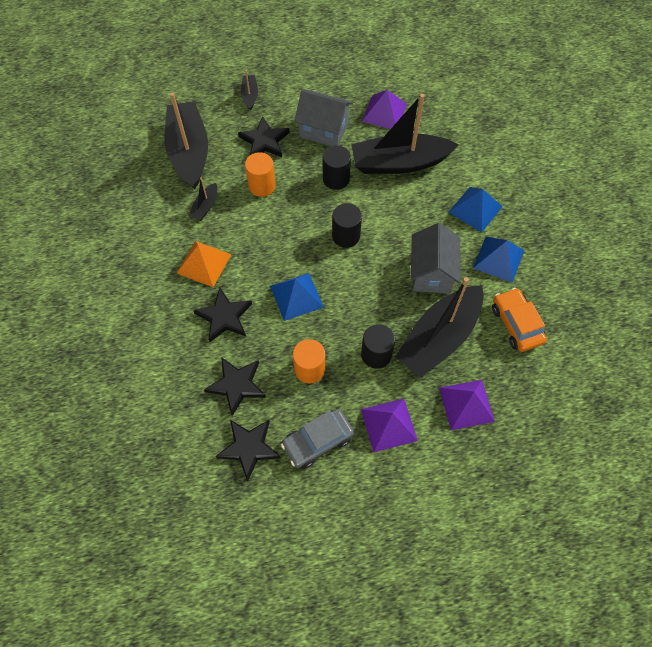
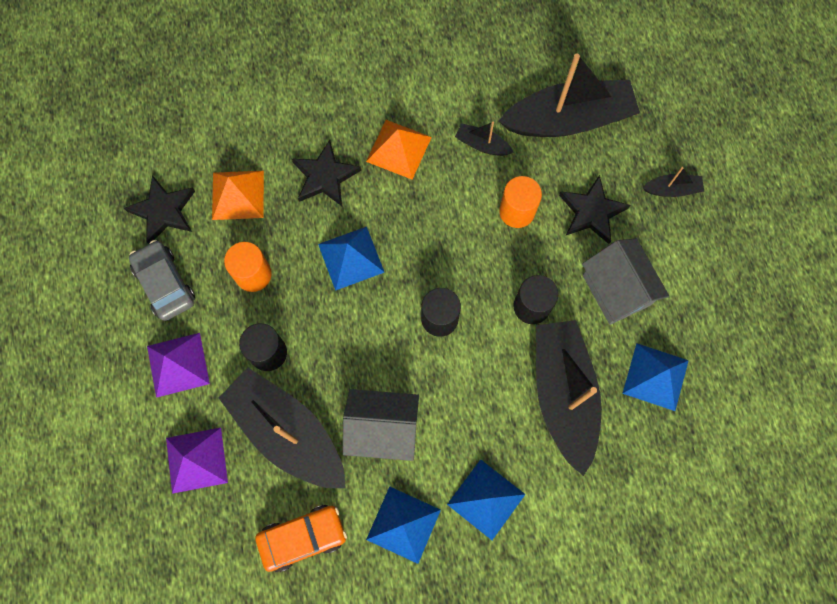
camera: 90 degrees right, 10 degrees up
(237, 385) = (238, 195): black star -> orange pyramid
(324, 130) = (616, 290): grey house -> grey house turned 45 degrees counterclockwise
(384, 112) = (655, 377): purple pyramid -> blue pyramid

